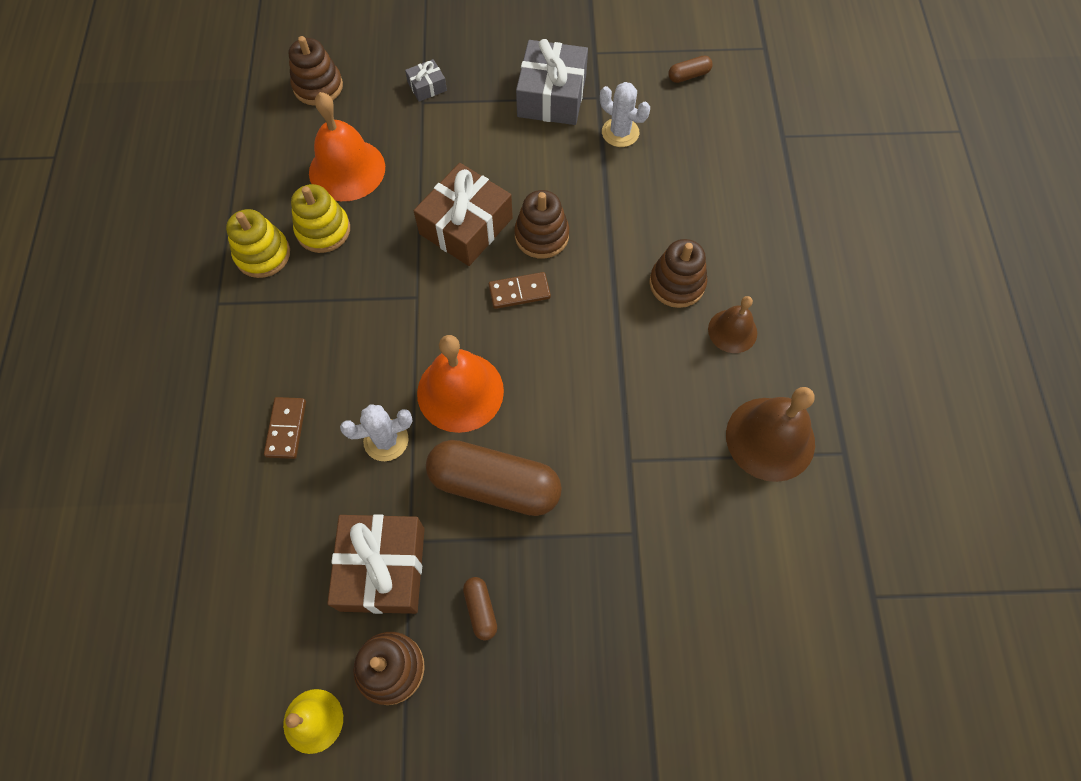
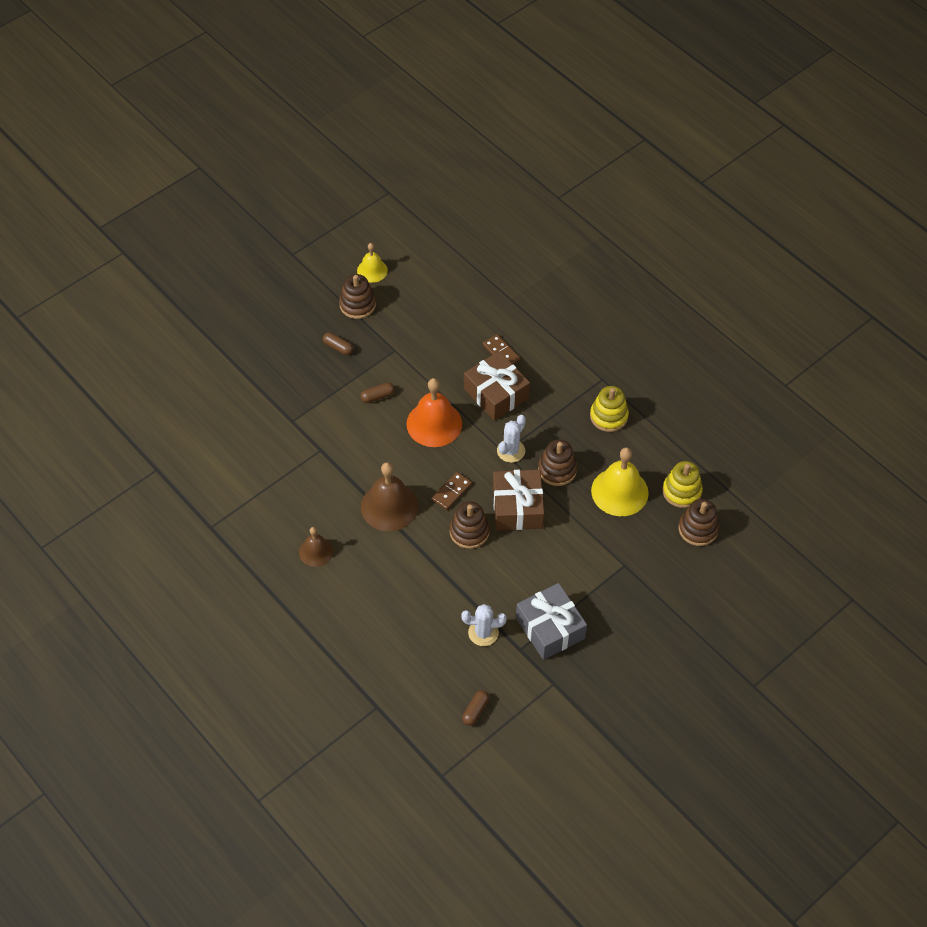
camera: 140 degrees right, 10 degrees down
(323, 230) = (592, 450): yellow stacking toy -> yellow stacking toy (681, 491)
(347, 169) = (619, 491): orange bell -> yellow bell
(382, 568) = (397, 333): brown gift -> brown gift (496, 393)
(386, 440) = (448, 379): white cactus -> white cactus (511, 451)
(427, 86) = (633, 577): grey gift -> none
(494, 485) = (377, 396): brown capsule -> brown capsule, size x0.43
(677, 283) = (368, 557): brown stacking toy -> brown stacking toy (557, 470)
(770, 438) = (255, 508): brown bell -> brown bell (389, 506)

